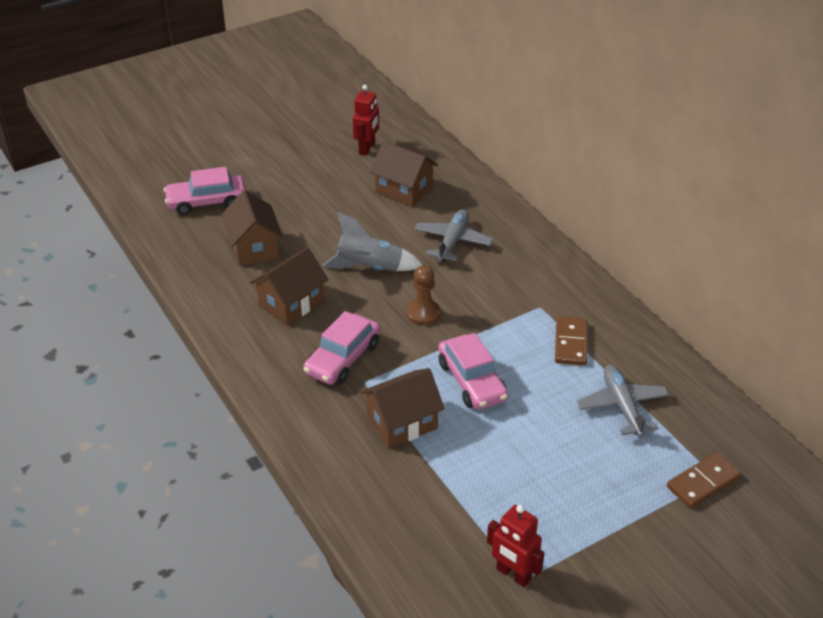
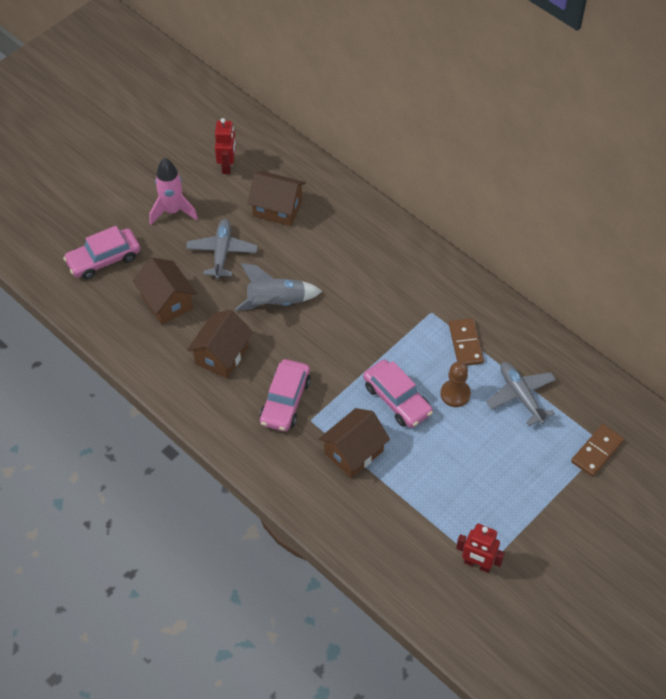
camera: 15 degrees left, 15 degrees up
(295, 175) = (172, 211): none -> pink rocket
(423, 314) = (337, 341): brown pawn -> brown pawn (455, 394)
(452, 241) = (338, 258): grey plane -> grey plane (222, 252)

